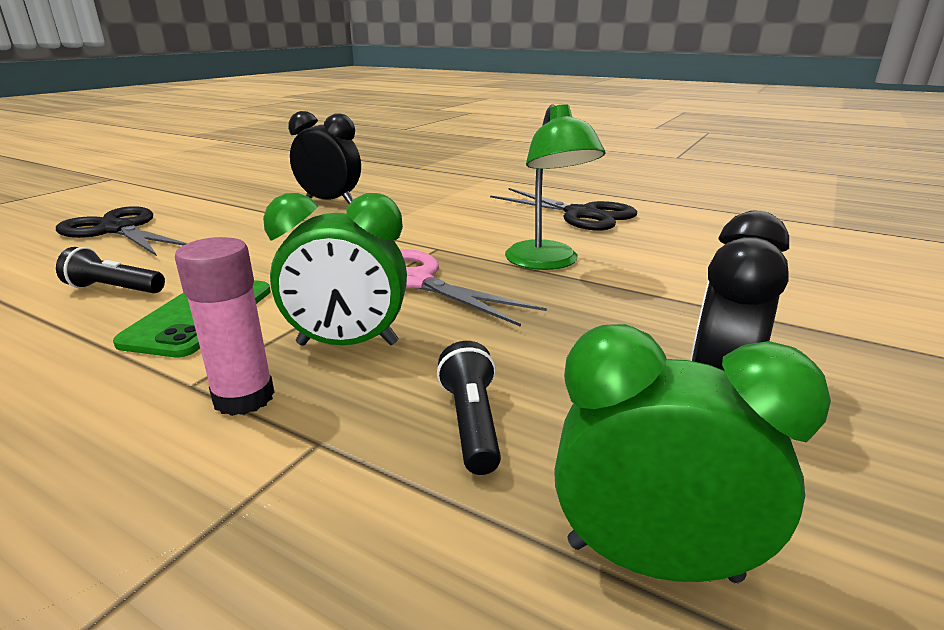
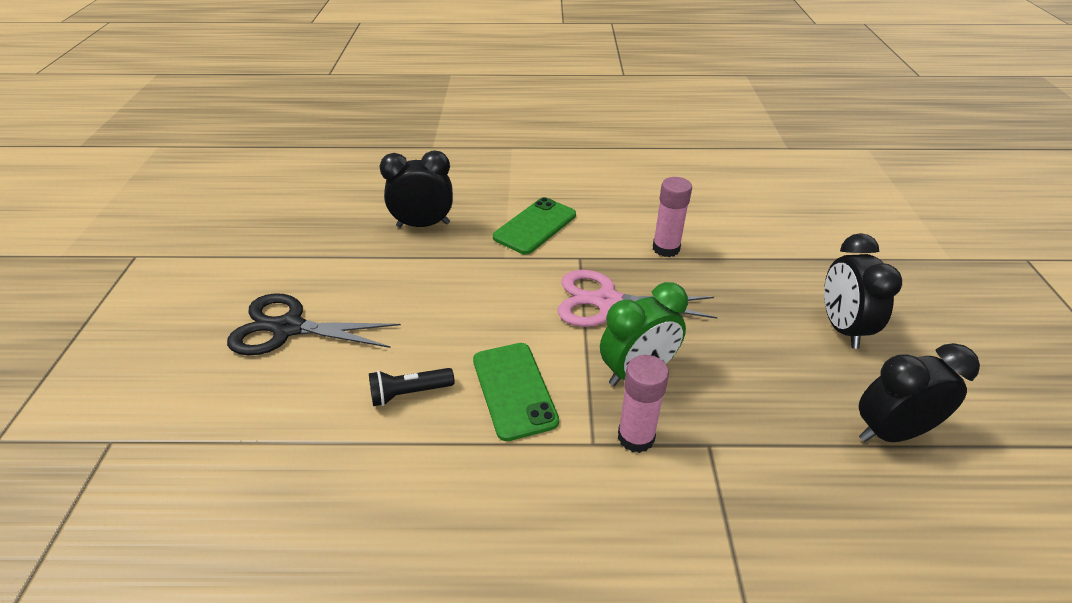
camera: 30 degrees left, 15 degrees up
(428, 221) = (535, 226): none -> green phone
(471, 423) = (761, 397): black flashlight -> none
(547, 263) = (666, 248): green lamp -> pink glue stick
(581, 214) = (632, 182): black scissors -> none
(652, 560) = (891, 432): green clock -> black clock

